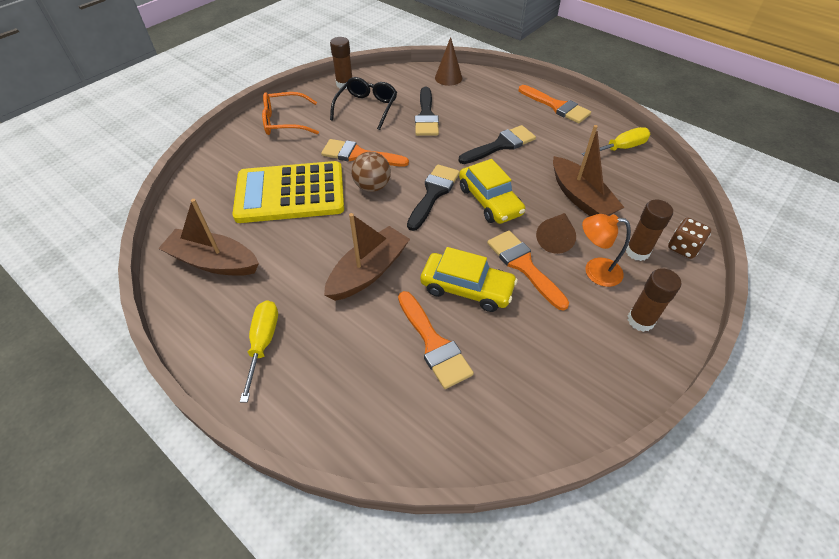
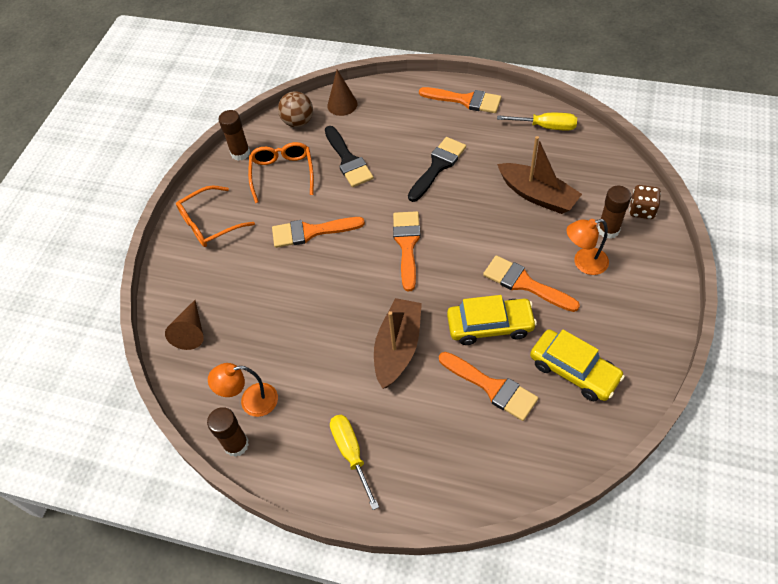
camera: 20 degrees left, 5 degrees up
(214, 262) = (251, 401): brown boat -> orange lamp
(290, 193) = (272, 301): yellow calculator -> none
(366, 108) = (282, 174): black glasses -> orange glasses
(372, 186) = (346, 261): brown ball -> brown ball (298, 122)
(433, 193) = (407, 245): black brush -> orange brush
(489, 201) = (461, 231): yellow car -> yellow car (574, 370)
(555, 238) = (536, 245): brown cone -> brown cone (191, 331)
(621, 148) = (546, 127): yellow screwdriver -> yellow screwdriver turned 60 degrees clockwise
(640, 320) = (639, 293): brown glue stick -> brown glue stick (236, 444)

